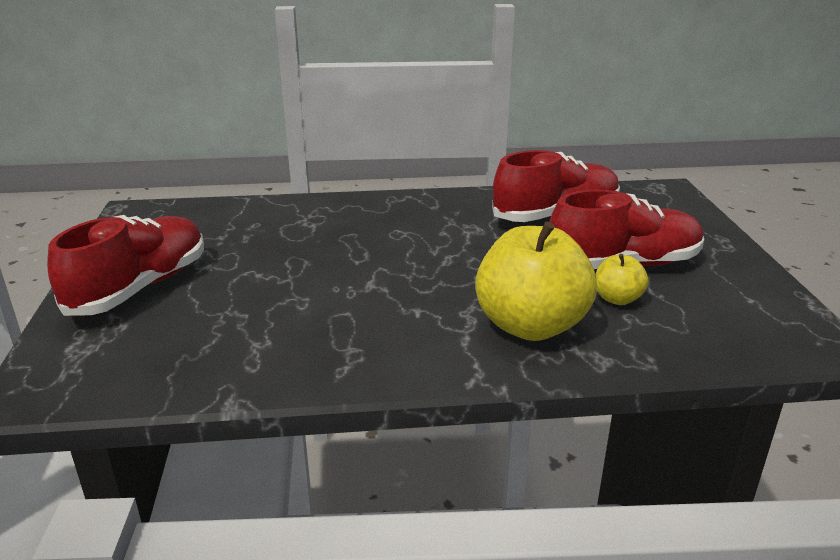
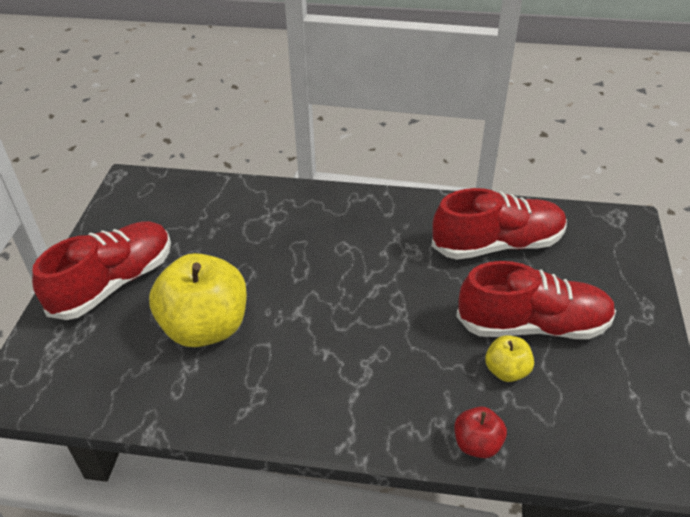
camera: 15 degrees right, 15 degrees up
(530, 326) = (415, 390): yellow apple -> yellow apple (206, 327)
(620, 357) = (477, 444): none -> red apple

